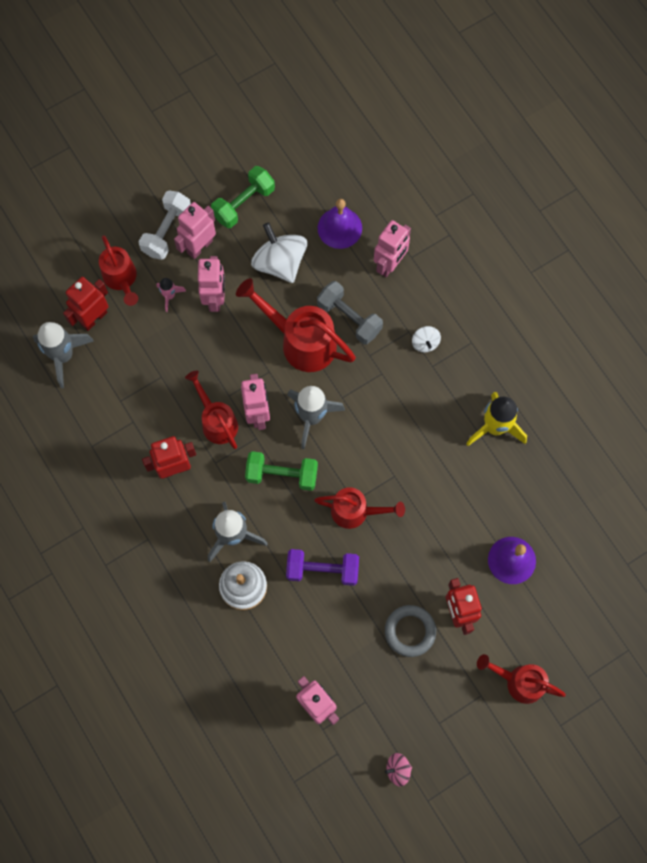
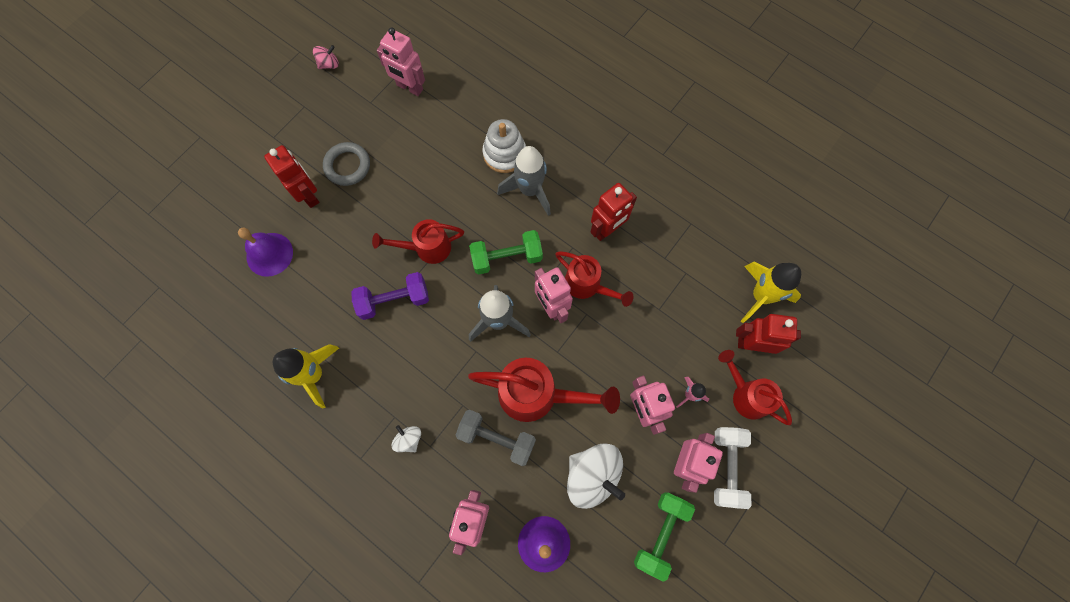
camera: 160 degrees right, 0 degrees up
(63, 356) = (760, 296): grey rocket -> yellow rocket
(93, 318) = (752, 344): red robot -> red robot turned 105 degrees counterclockwise
(322, 570) = (440, 189): purple dumbbell -> purple dumbbell (394, 300)
(519, 681) = (242, 158): red watering can -> none

